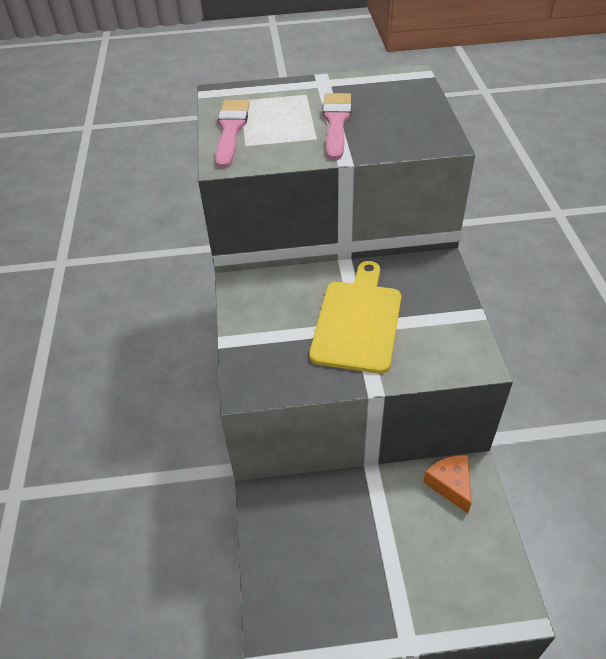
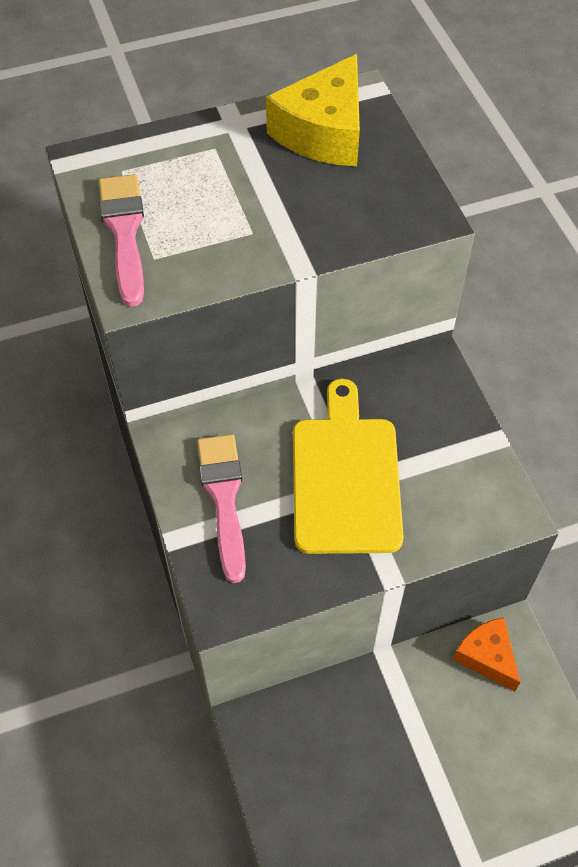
camera: 15 degrees left, 10 degrees up
(336, 123) = (273, 200): pink brush -> pink brush (224, 498)
(382, 92) = (323, 132): none -> yellow cheese

